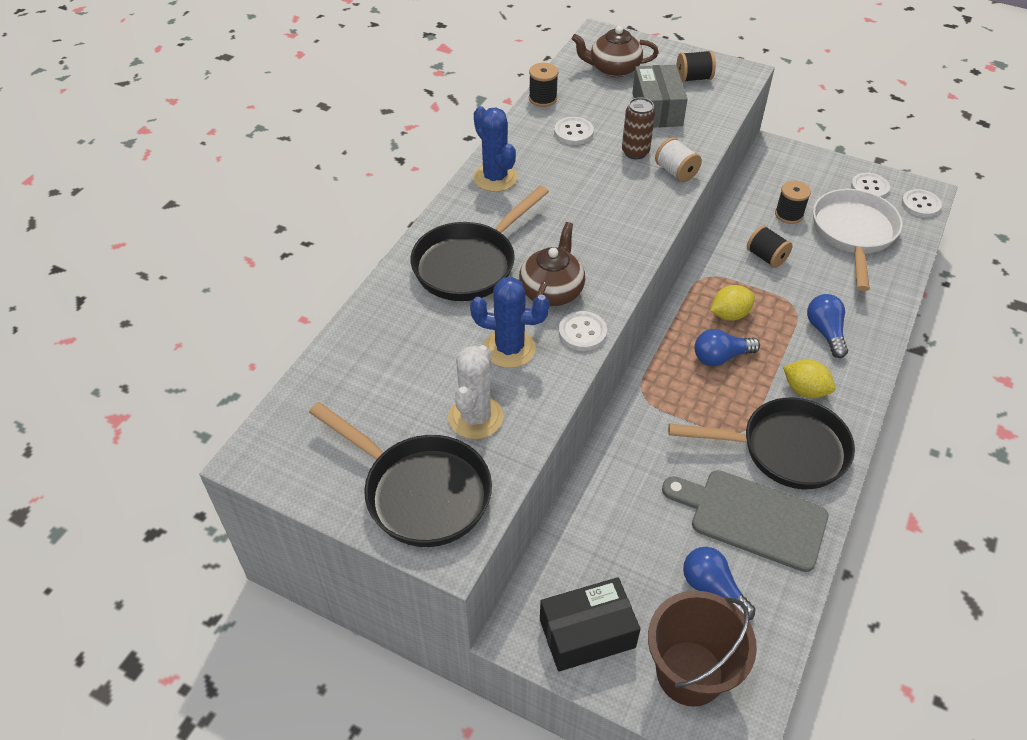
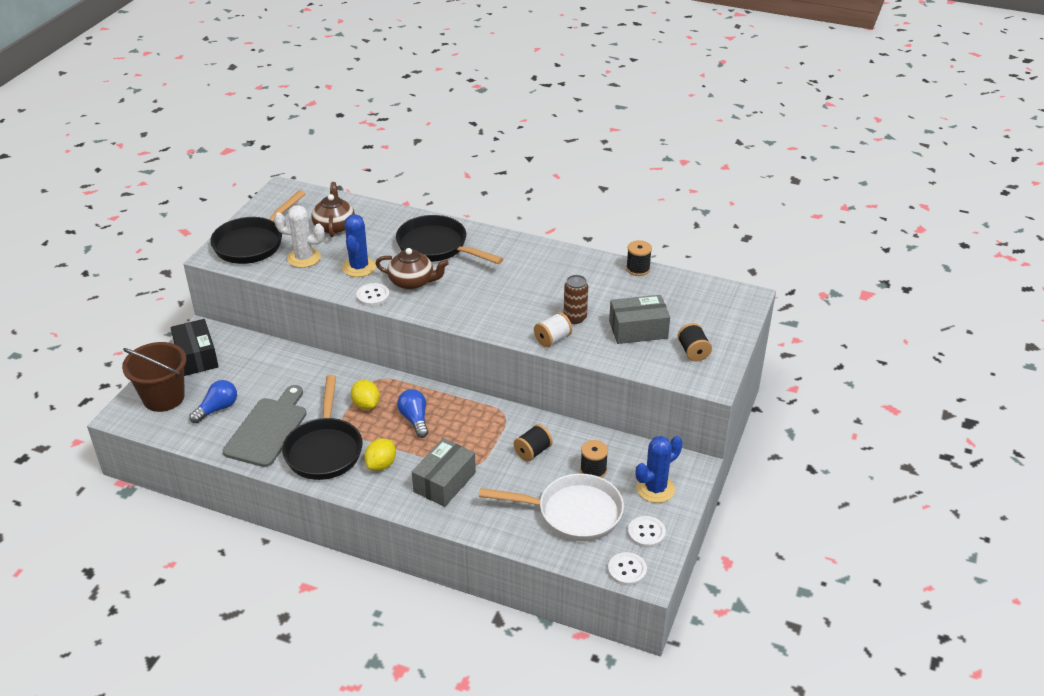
camera: 85 degrees right, 10 degrees down
(495, 178) = (531, 252): blue cactus -> blue cactus (655, 489)
(573, 132) = (595, 286): white button -> none
(613, 69) = (693, 305): brown teapot -> brown teapot (334, 226)
(729, 314) = (461, 426): yellow lemon -> yellow lemon (366, 405)
(825, 332) = (444, 482): blue light bulb -> grey box

